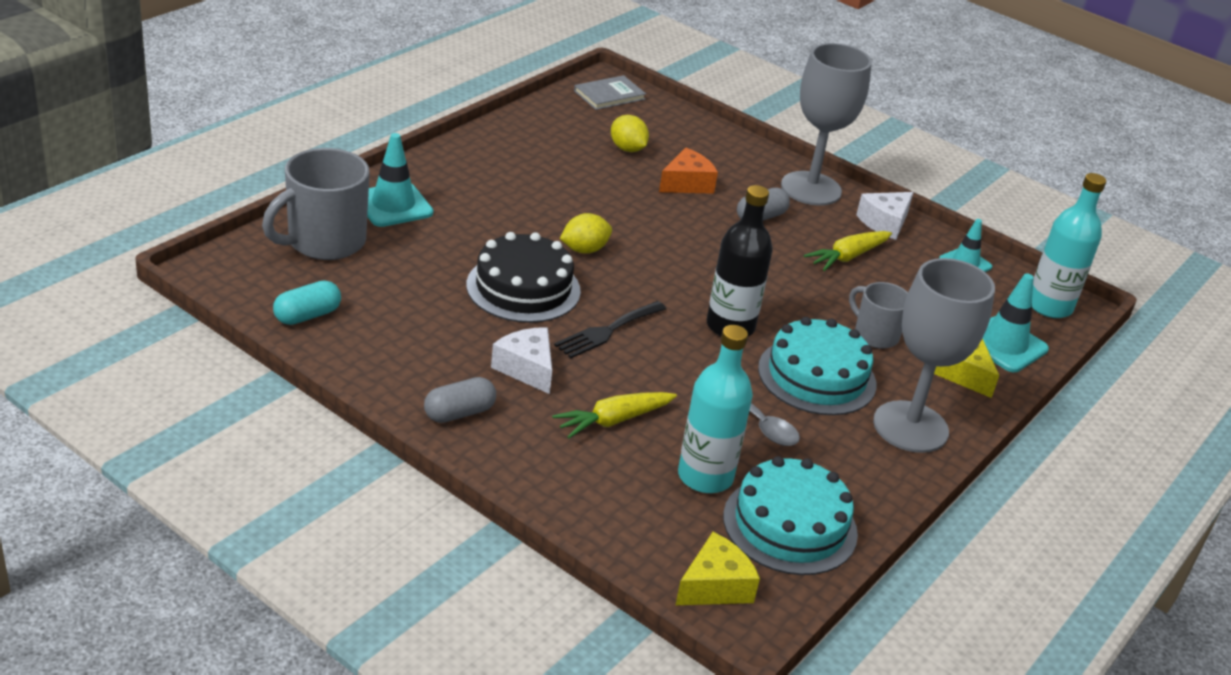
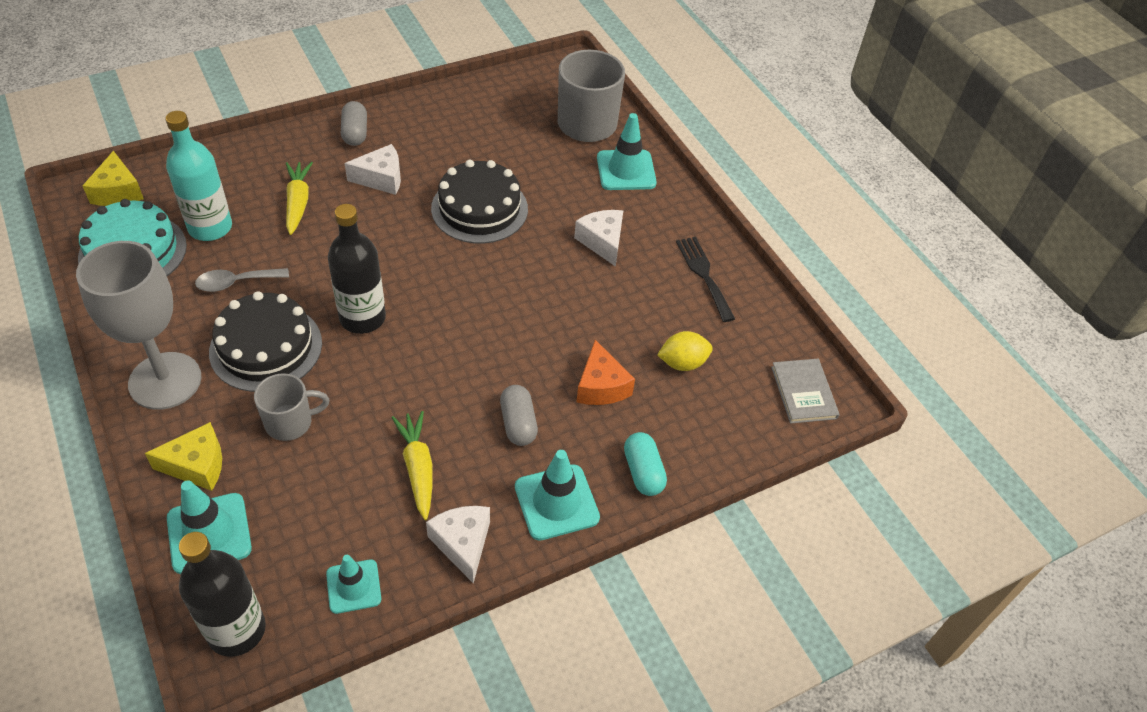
camera: 115 degrees right, 15 degrees up
(307, 315) = (498, 95): turquoise capsule -> turquoise capsule (643, 472)
(514, 205) = (602, 242): none -> white cheese
(584, 250) = (516, 264): yellow lemon -> none
(607, 331) = (399, 237): black fork -> black fork (704, 275)
(811, 189) = (556, 502): grey goblet -> turquoise traffic cone
(817, 376) = (266, 347): turquoise cake -> black cake
(1049, 306) = (236, 630): turquoise bottle -> black bottle

